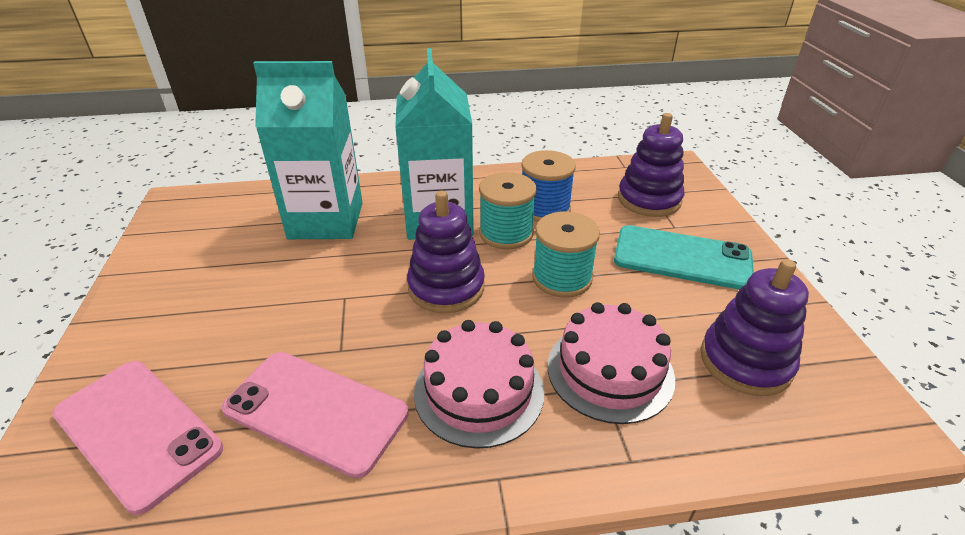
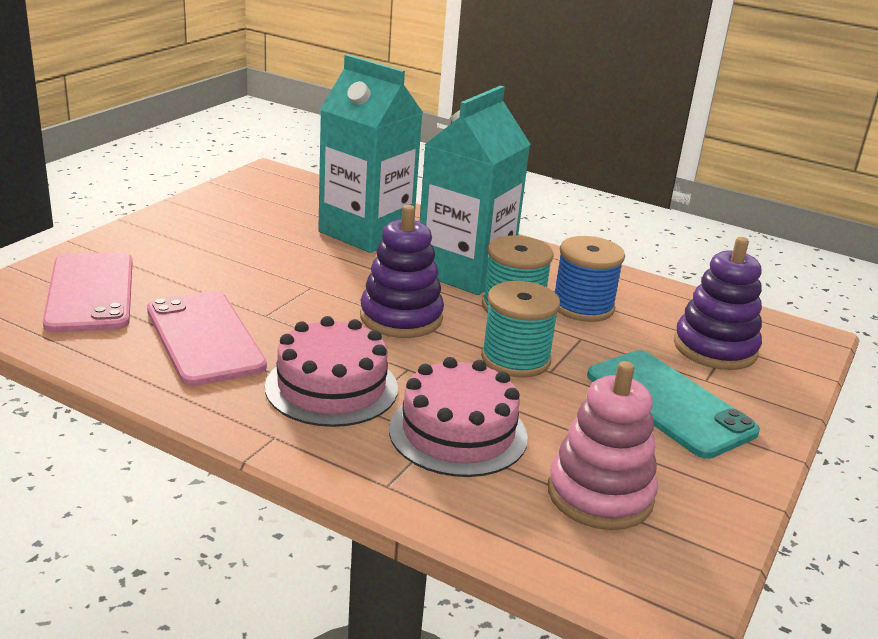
camera: 35 degrees right, 10 degrees down
(745, 361) = (600, 495): purple stacking toy -> pink stacking toy

